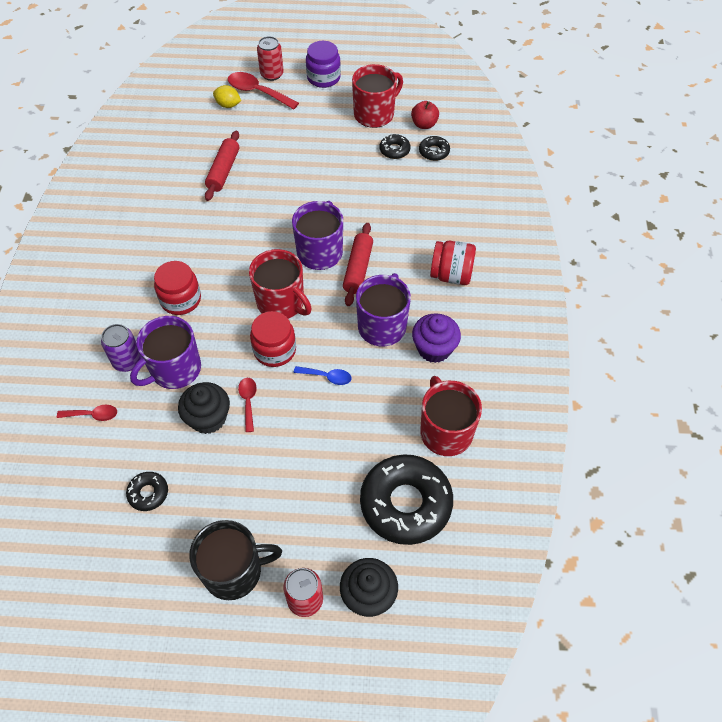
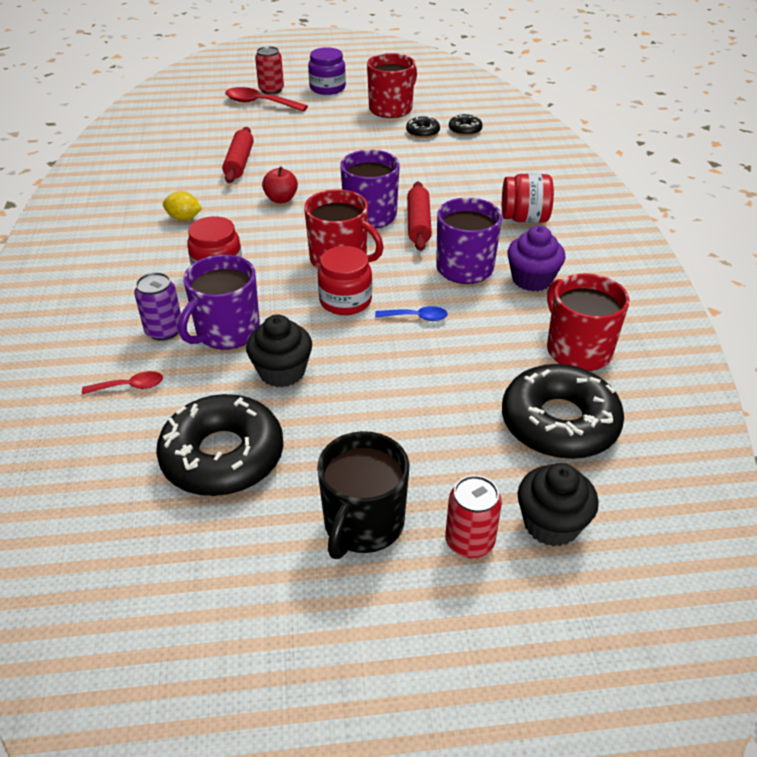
camera: 10 degrees left, 15 degrees down
(148, 493) = (223, 456): black donut -> black donut, size x2.23
(228, 105) = (230, 115): yellow lemon -> yellow lemon (184, 218)
(234, 571) = (363, 524): black mug -> black mug turned 135 degrees clockwise
(248, 402) = (328, 351): red spoon -> none
(424, 124) = (446, 111): red apple -> red apple (281, 199)

